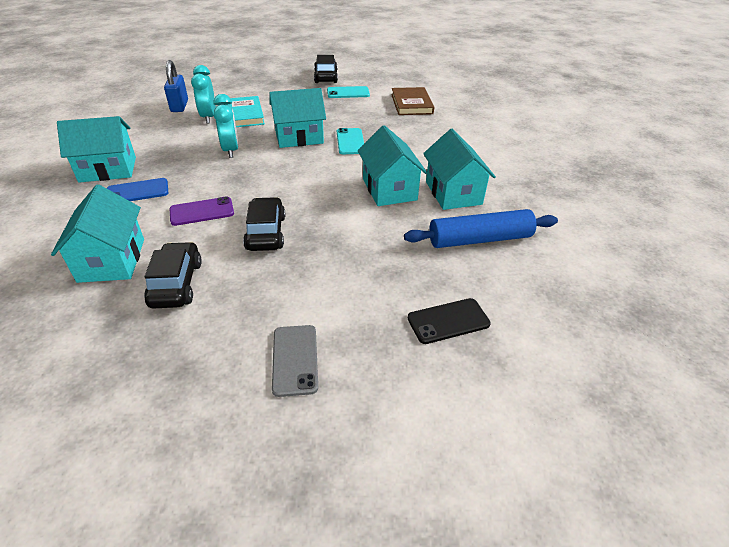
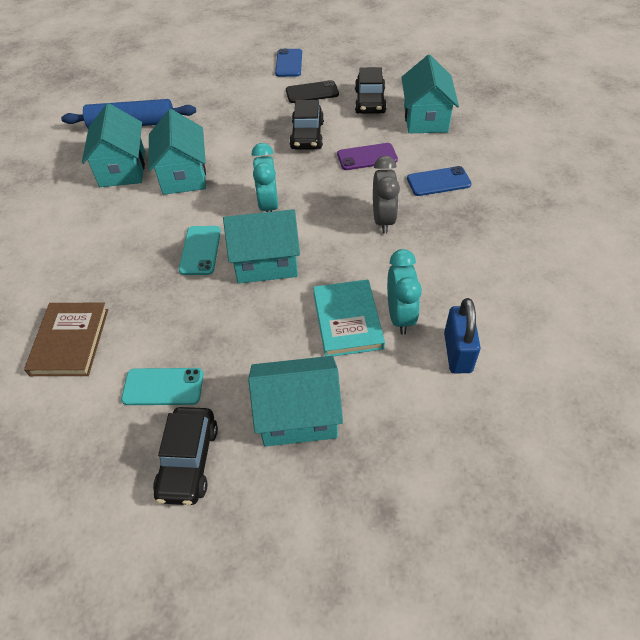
camera: 170 degrees left, 10 degrees up
(108, 169) = (488, 213): turquoise house -> turquoise house (298, 415)
(203, 162) = (383, 220): none -> grey clock
(231, 150) = (353, 239): turquoise clock -> turquoise clock (268, 206)
(295, 359) = (289, 63): grey phone -> blue phone
(448, 321) = (191, 76): black phone -> black phone (312, 92)

